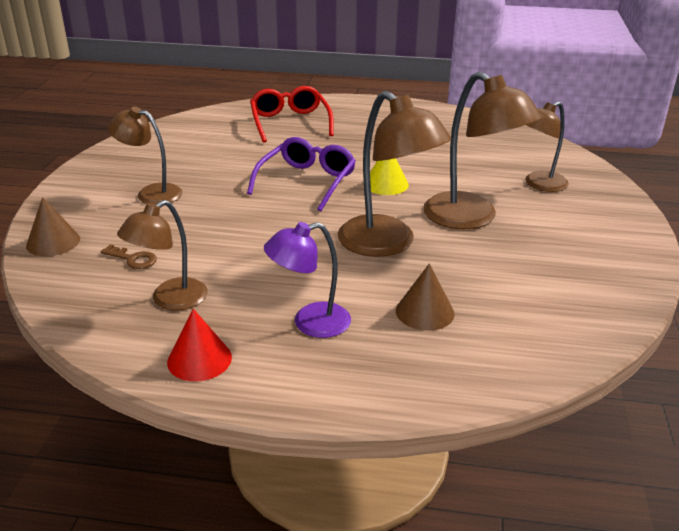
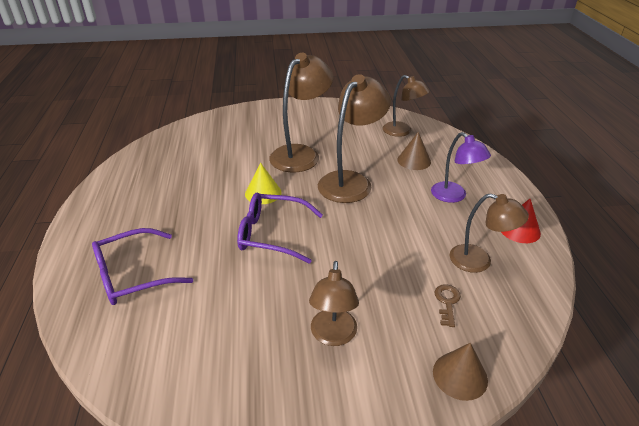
camera: 105 degrees left, 5 degrees up
(290, 122) = (132, 275): red glasses -> purple glasses
(539, 184) = (243, 133): brown lamp -> brown lamp (402, 131)

